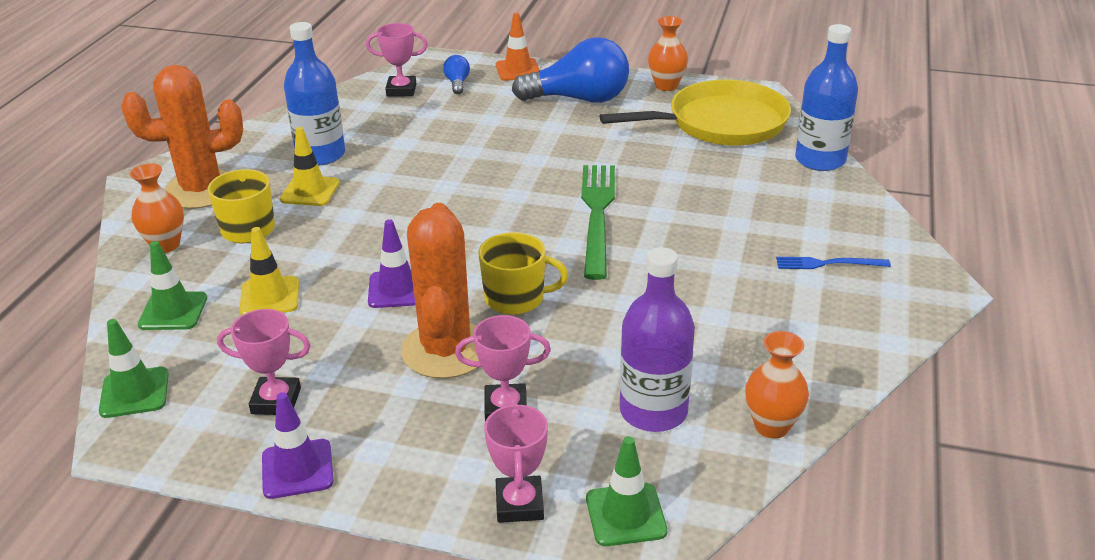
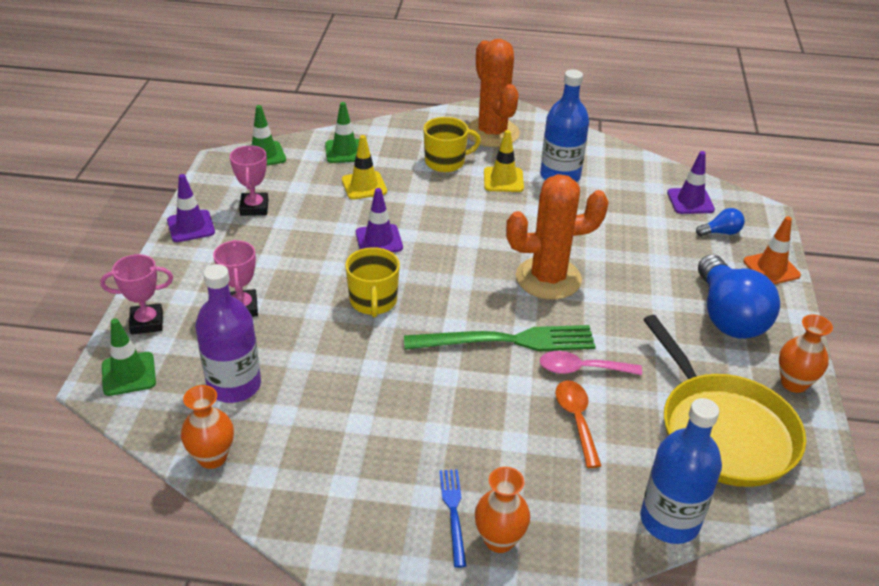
camera: 80 degrees right, 5 degrees up
(166, 245) = (419, 133): orange vase -> orange vase (499, 540)
(401, 90) = (690, 201): pink trophy -> purple traffic cone
(446, 350) = (307, 272): orange cactus -> orange cactus (548, 278)
(642, 178) = (581, 369): none -> pink spoon
(709, 188) = (576, 419): none -> orange spoon

